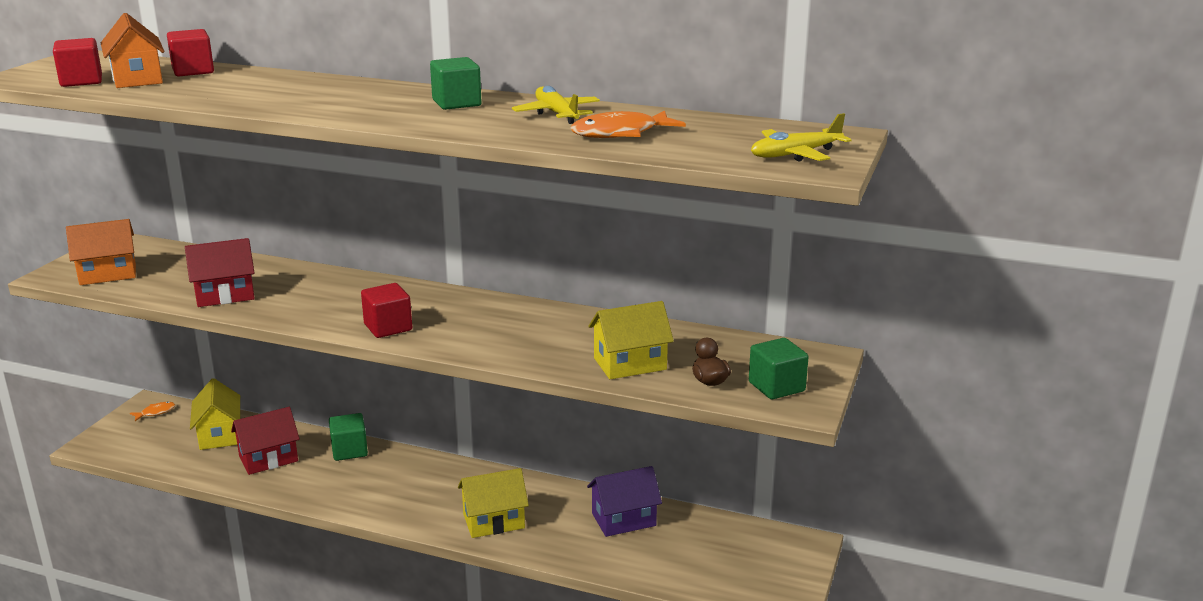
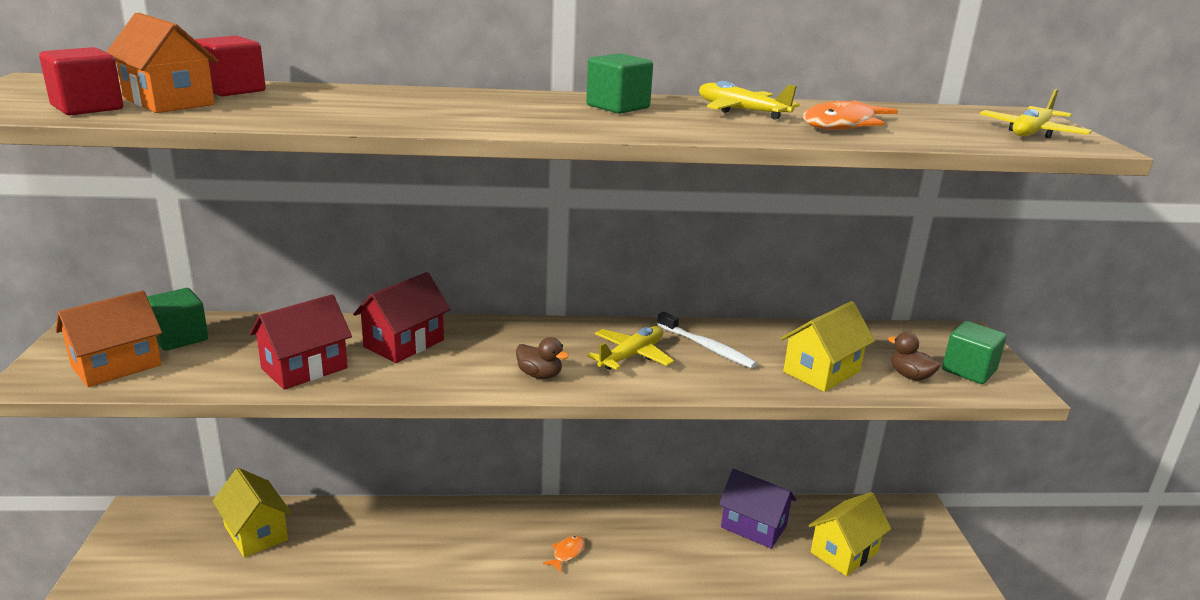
camera: 25 degrees left, 0 degrees up
(156, 412) = (153, 522): orange fish -> orange fish (567, 553)
(268, 459) = (338, 549): red house -> red house (404, 343)
(349, 450) = (424, 517): green cube -> green cube (180, 338)
(388, 327) = (539, 375): red cube -> brown duck
(478, 325) = (631, 356): none -> yellow plane
(494, 521) = (637, 561): yellow house -> yellow house (844, 552)
(552, 328) = (707, 347): none -> white toothbrush
(623, 519) = (753, 526): purple house -> purple house turned 75 degrees clockwise

